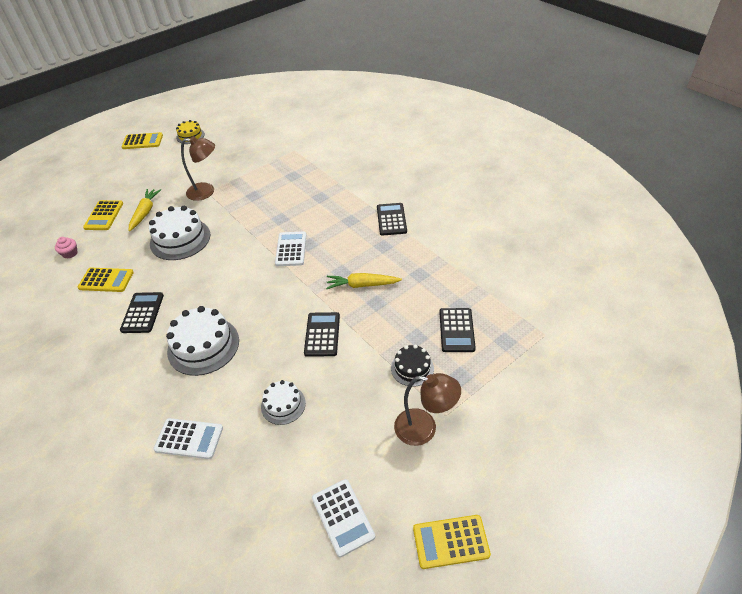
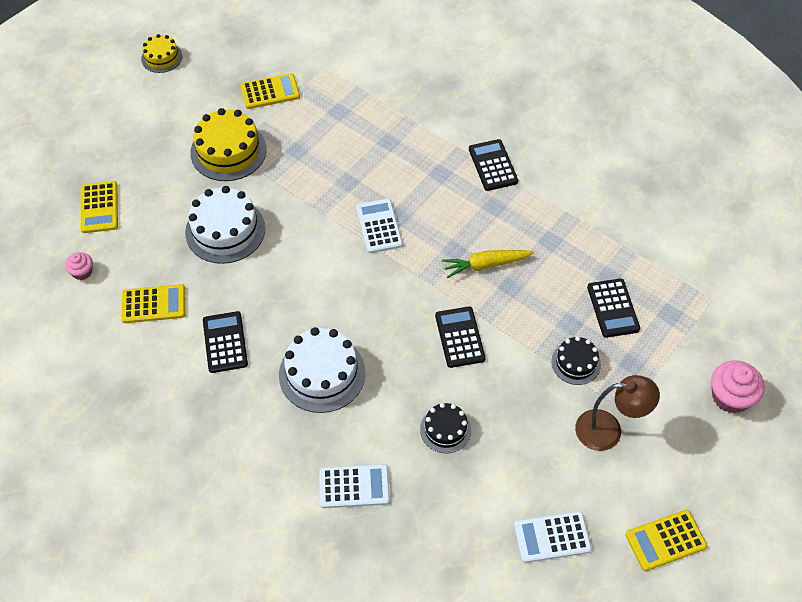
camera: 15 degrees left, 10 degrees up
(142, 141) = (93, 75): yellow calculator -> yellow calculator (270, 92)
(145, 213) = (156, 195): yellow carrot -> none
(206, 191) = (228, 151): brown lamp -> yellow cake
(283, 404) = (445, 429): white cake -> black cake
(343, 517) = (552, 537): white calculator -> white calculator turned 120 degrees clockwise
(545, 418) = (730, 397): none -> pink cupcake

